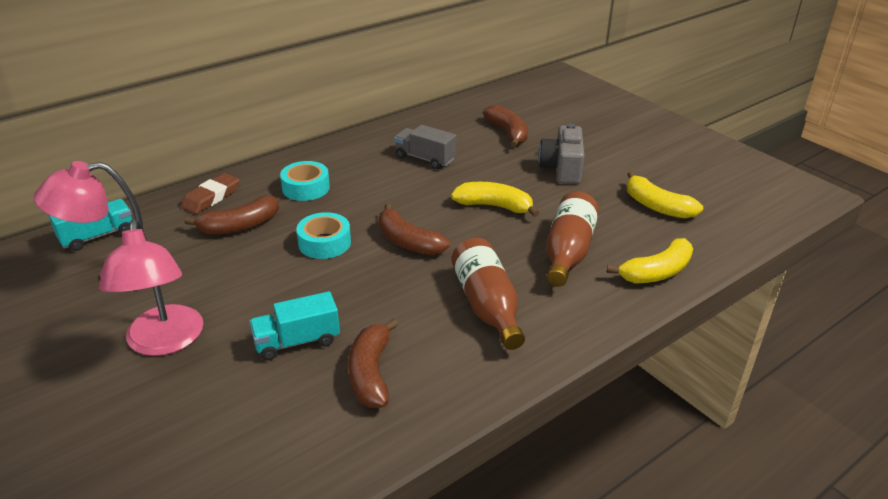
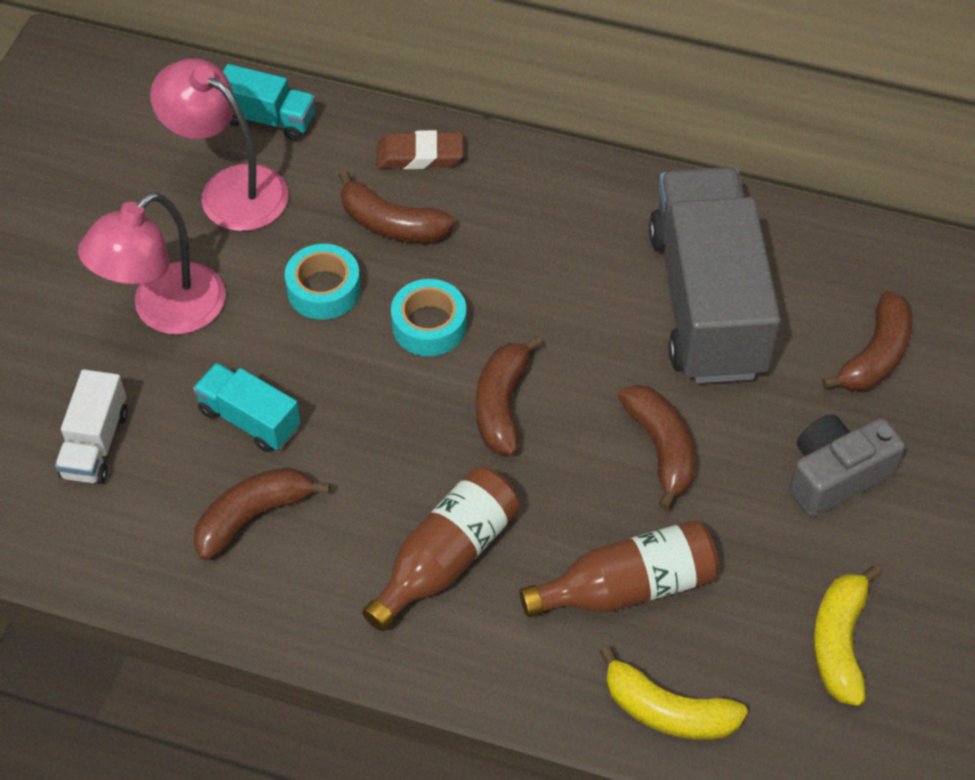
camera: 55 degrees right, 20 degrees up
(220, 427) = (95, 444): none -> white truck
(306, 188) = (521, 227): turquoise tape -> turquoise tape (324, 289)
(425, 158) = (707, 302): grey truck -> grey truck, size x2.18
(494, 206) = (661, 449): yellow banana -> brown banana

